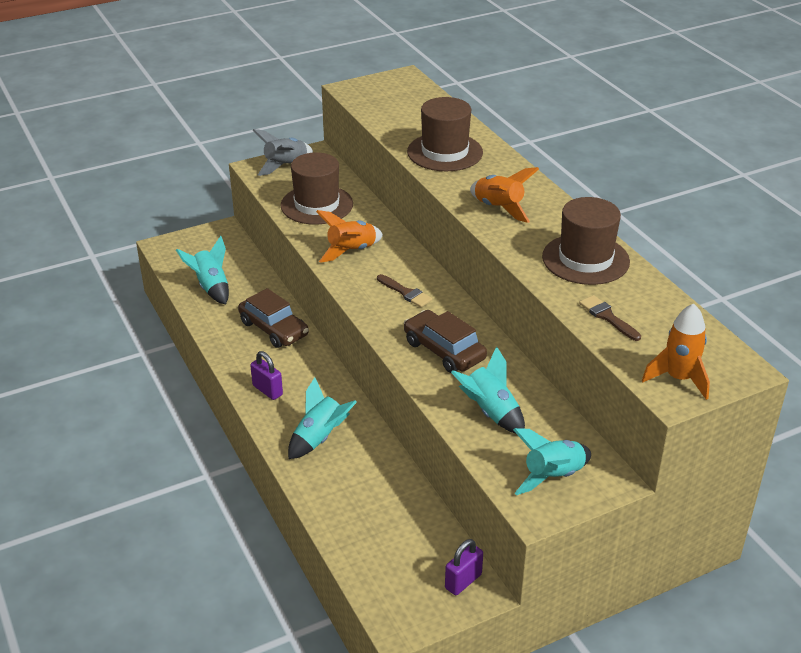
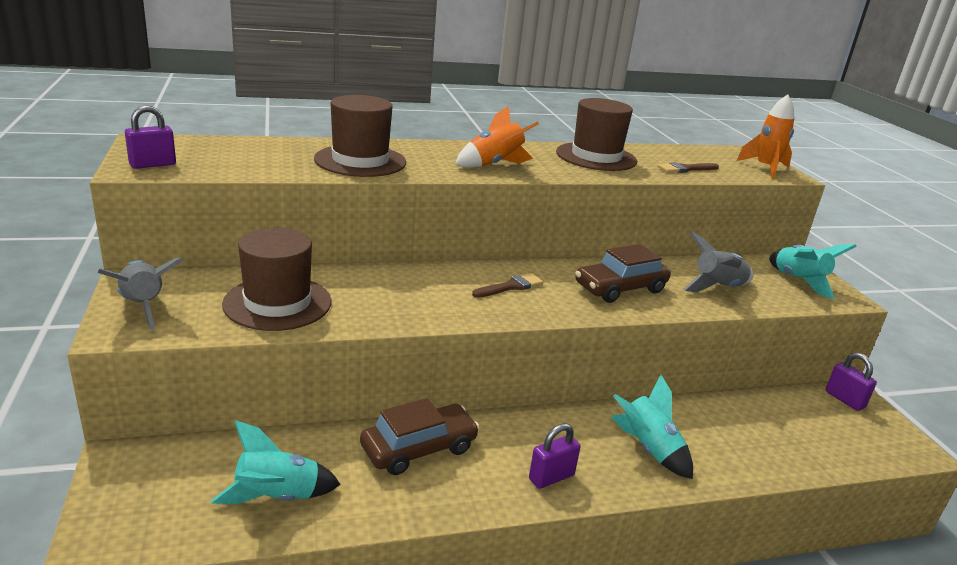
camera: 80 degrees left, 10 degrees down
(351, 251) = (407, 301): orange rocket -> none
(364, 91) = (153, 165): none -> purple padlock
(490, 412) = (717, 287): turquoise rocket -> grey rocket

